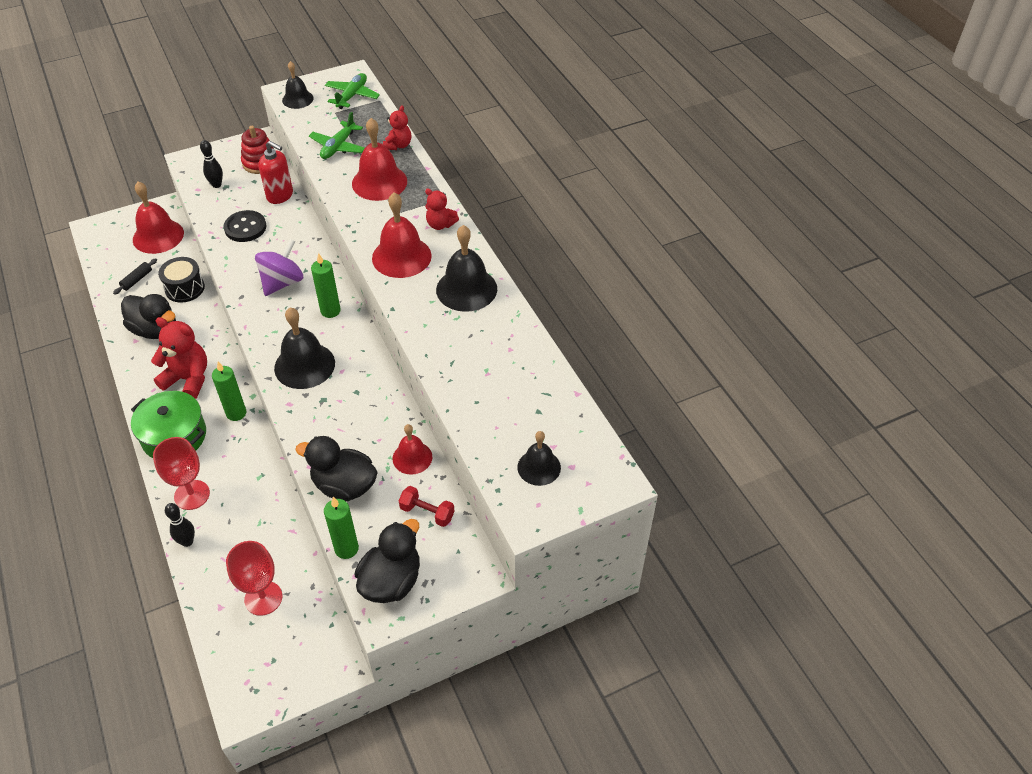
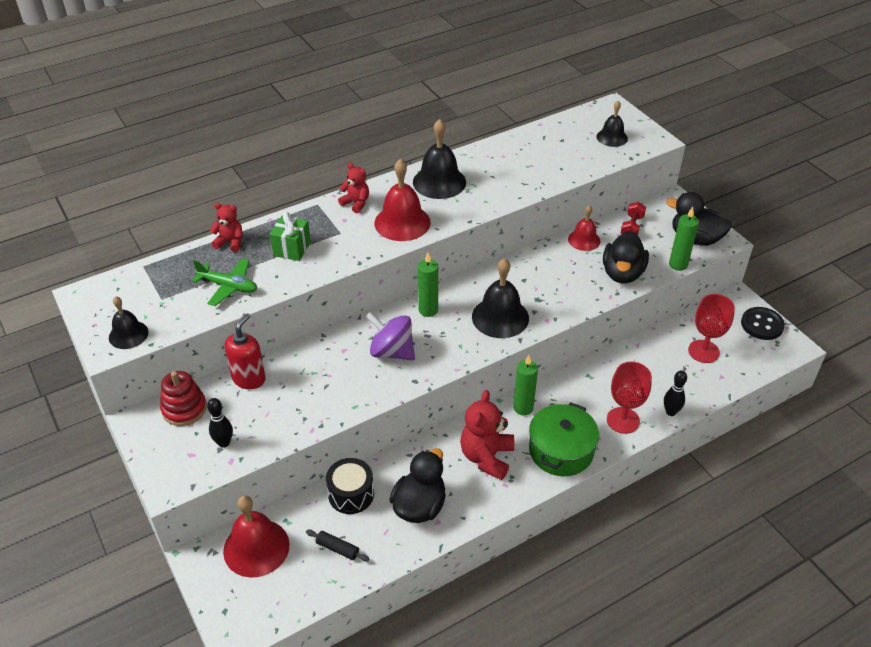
camera: 95 degrees left, 5 degrees down
(245, 227) = (305, 399): black button -> black button (762, 325)
(352, 96) = (130, 288): green plane -> none
(379, 182) = (292, 249): red bell -> green gift
(440, 224) = (356, 203): red teddy bear -> red teddy bear turned 75 degrees counterclockwise

